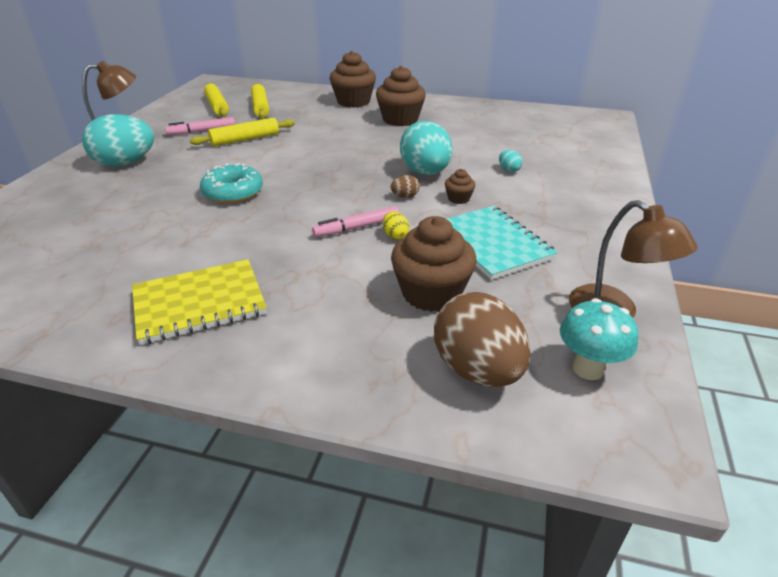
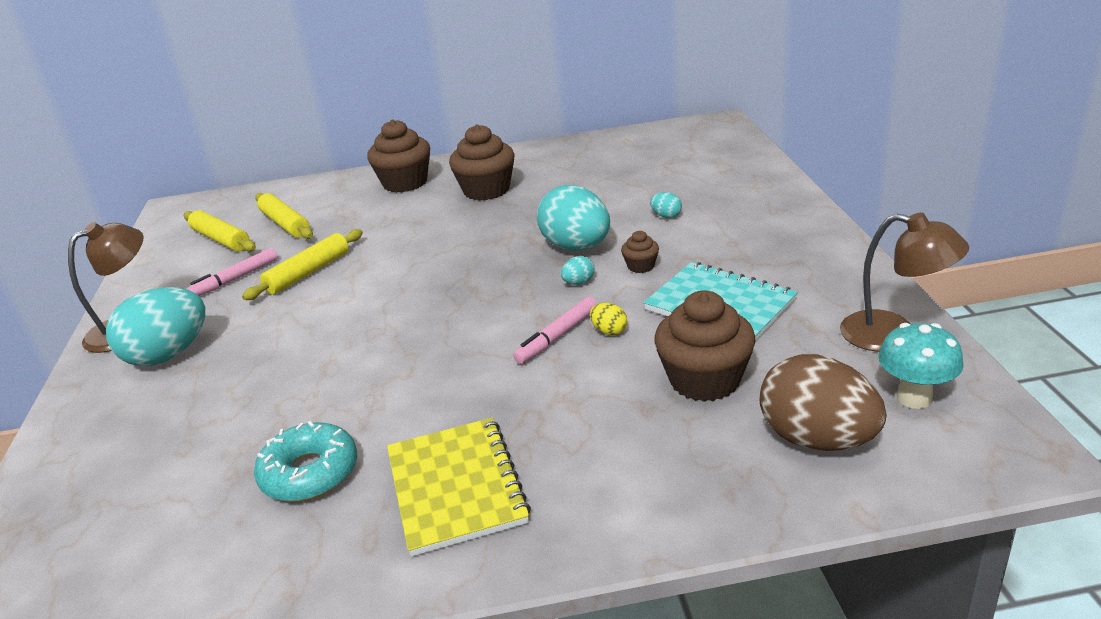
camera: 20 degrees left, 5 degrees down
(199, 303) = (456, 487): yellow notebook -> yellow notebook turned 60 degrees counterclockwise
(233, 192) = (362, 345): turquoise donut -> turquoise donut (310, 473)
(405, 196) = (578, 282): brown egg -> turquoise egg

